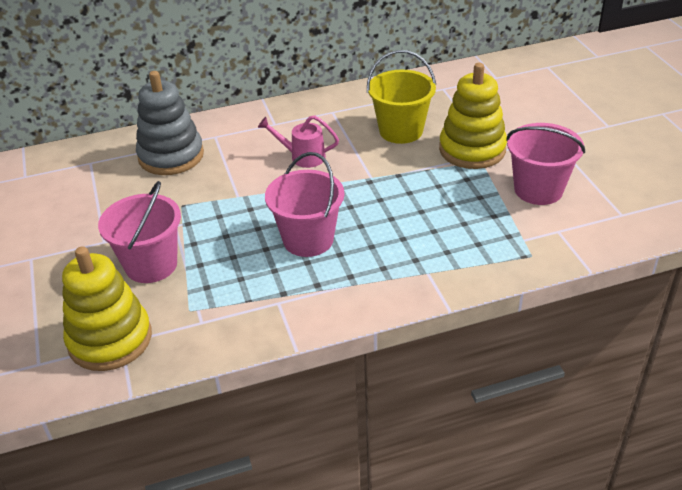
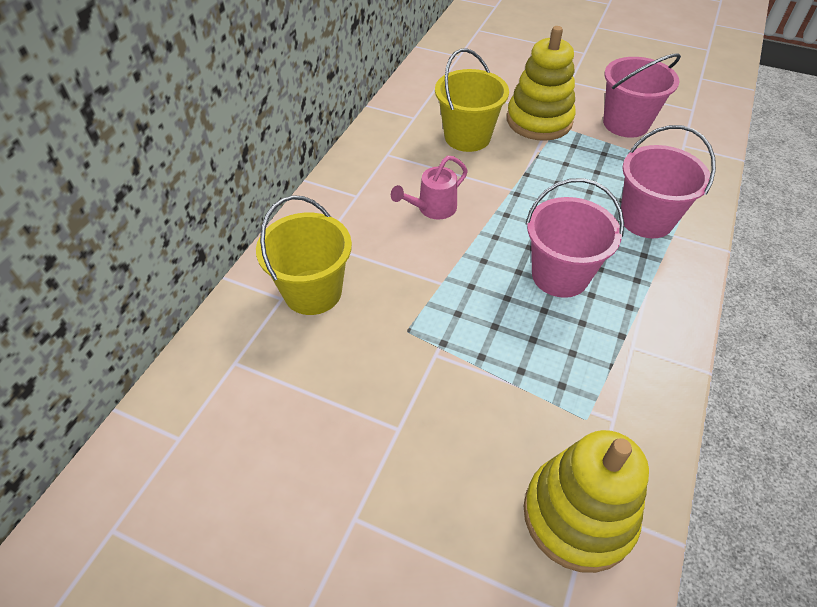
camera: 50 degrees left, 10 degrees up
(151, 265) = (483, 410): pink bucket -> pink bucket (646, 219)
(171, 156) = (313, 292): grey stacking toy -> yellow bucket

